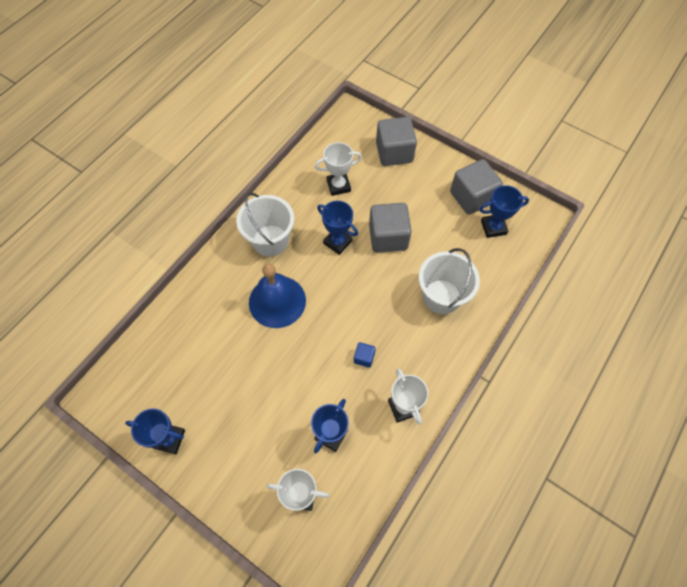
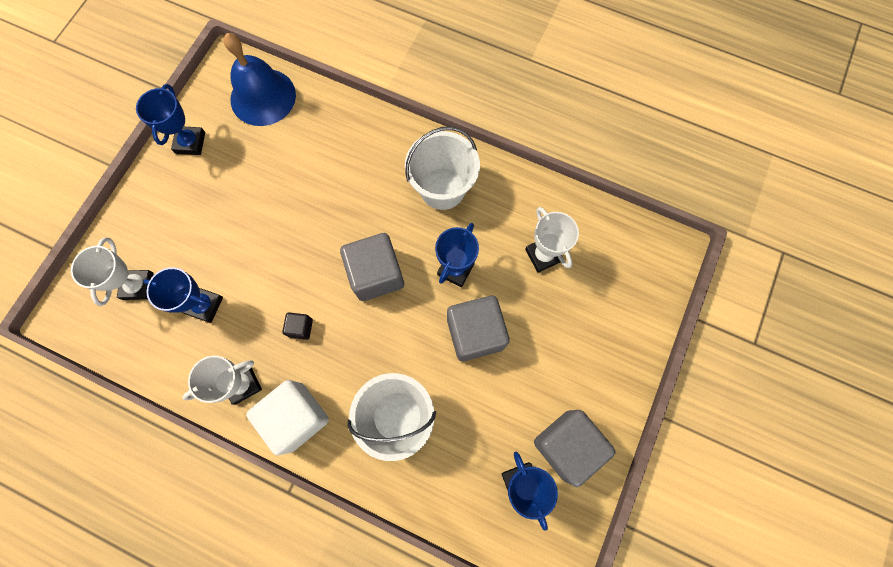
camera: 80 degrees right, 10 degrees up
(277, 301) = (361, 214): blue bell -> blue bell (263, 97)
(364, 357) = (300, 328): blue cube -> black cube
(394, 152) = (618, 322): grey cube -> grey cube (376, 274)
(434, 368) = (296, 417): none -> white cube

